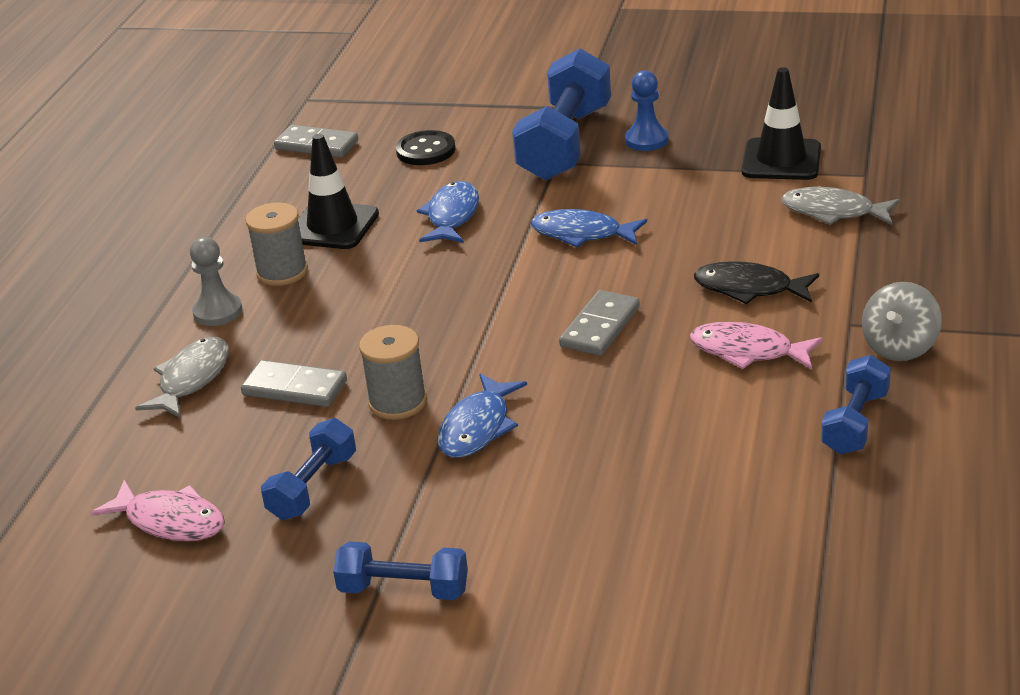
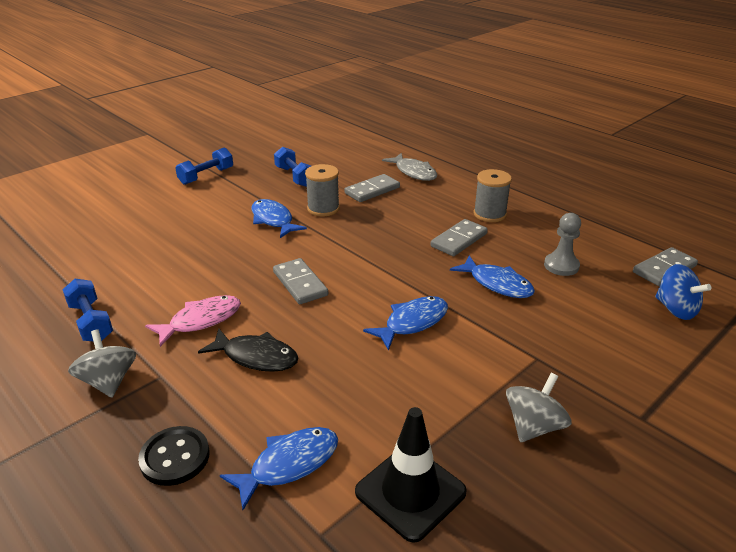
camera: 120 degrees right, 0 degrees up
(170, 521) = (319, 149): pink fish -> none
(218, 312) = (468, 190): grey pawn -> grey pawn (561, 266)
(332, 226) = (529, 242): black traffic cone -> none
(377, 268) = (459, 240): none -> grey domino
(394, 126) = (676, 309): none -> blue spinning top
(426, 150) = (615, 308): black button -> black button (175, 457)
(565, 143) = (569, 377): blue dumbbell -> none
(646, 140) = (534, 426): blue pawn -> grey spinning top
(749, 288) = (256, 357): black fish -> black fish turned 60 degrees clockwise
(833, 212) = (289, 464): grey fish -> blue fish

